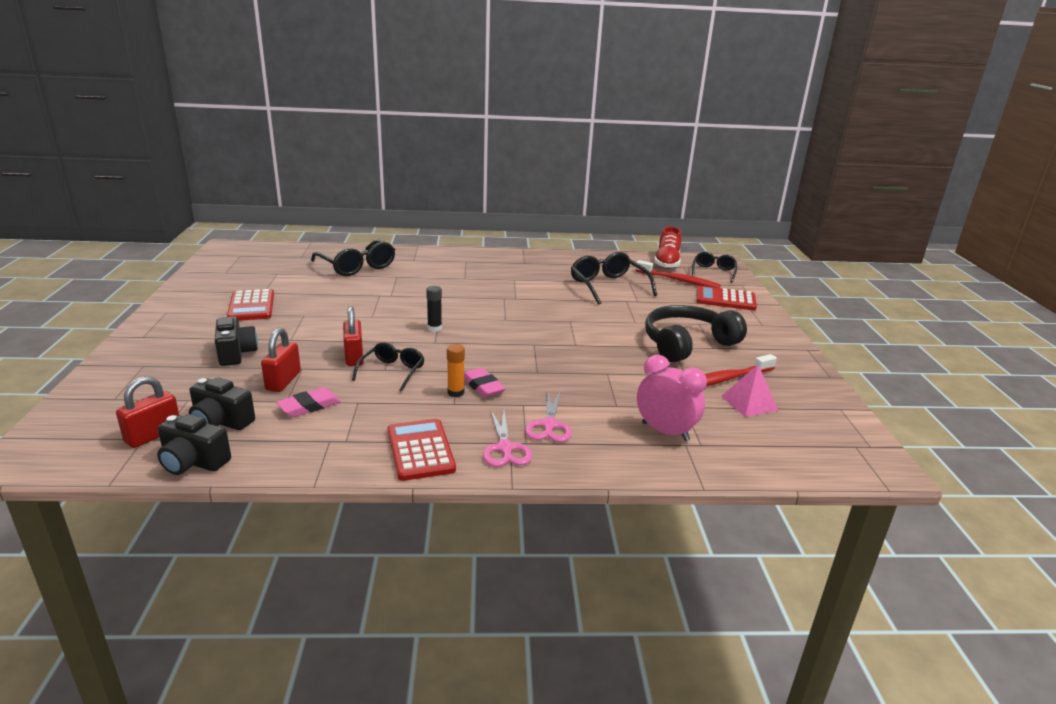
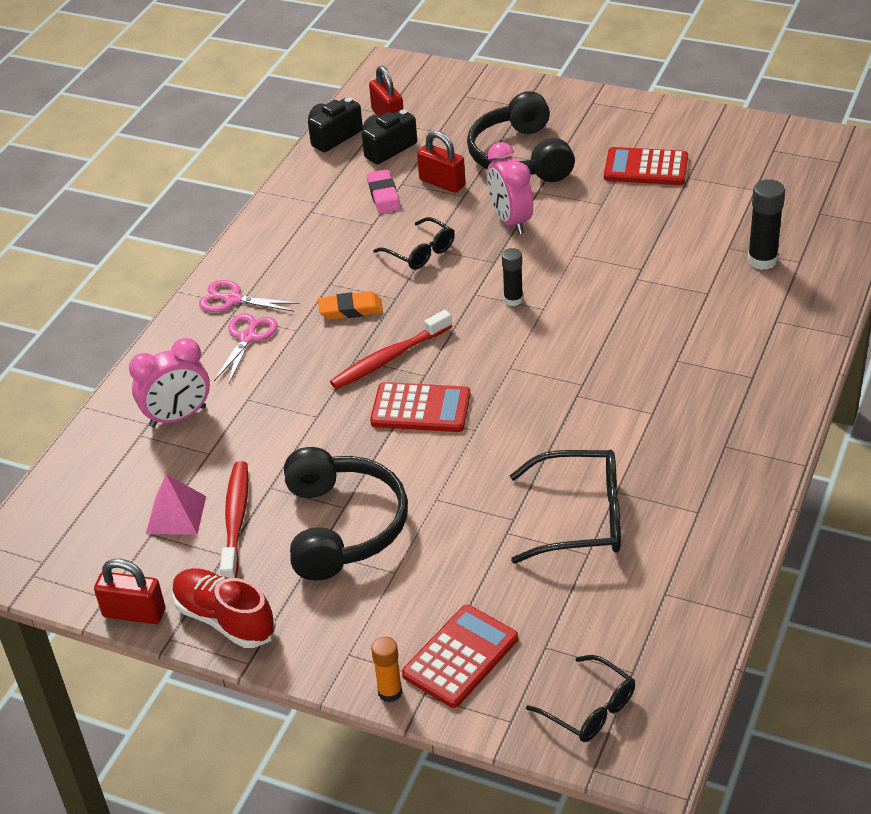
camera: 120 degrees right, 15 degrees up
(236, 353) = (520, 157): black camera -> black headphones
(336, 343) = (511, 221): none -> pink clock
(354, 356) = (470, 230): red padlock -> red padlock (134, 613)
(357, 266) = (762, 260): black glasses -> black glue stick
(420, 450) = (266, 250): red calculator -> red calculator (420, 409)
(455, 392) = (350, 288): orange glue stick -> orange glue stick (390, 692)
(482, 386) = (350, 309): pink eraser -> orange eraser
(549, 425) = (247, 337): pink scissors -> pink scissors turned 75 degrees clockwise
(667, 262) = (664, 655): red shoe -> red shoe (225, 619)
(678, 280) = (568, 629): red toothbrush -> red toothbrush (389, 358)

